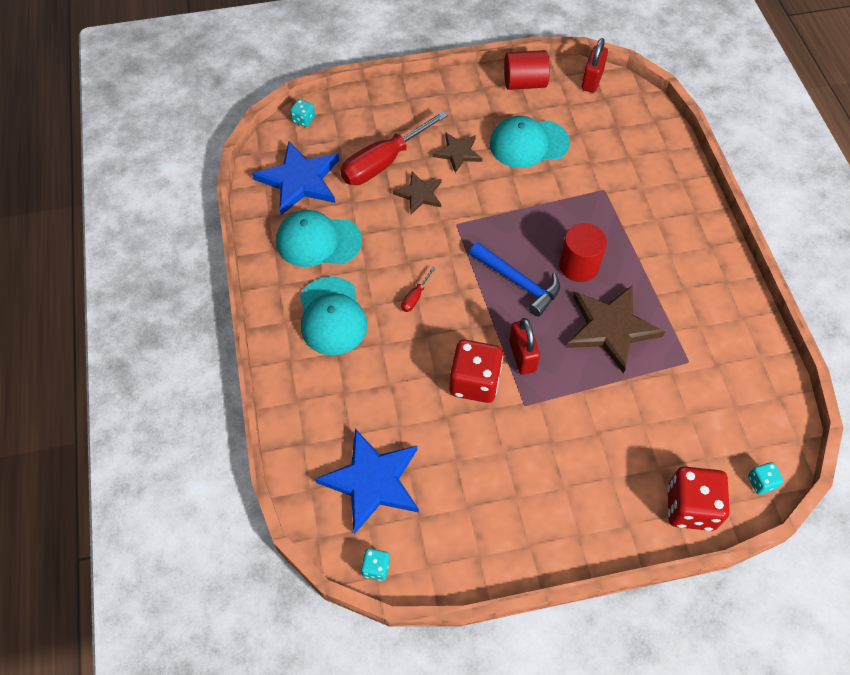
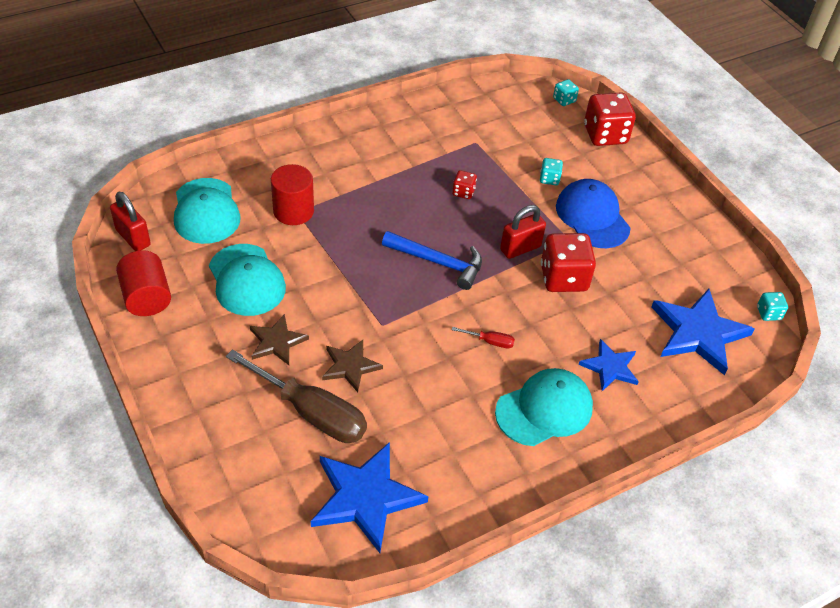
camera: 110 degrees left, 10 degrees down
(303, 119) = (258, 524): turquoise dice -> turquoise dice (549, 179)
(318, 241) = (451, 450): turquoise cap -> turquoise cap (206, 211)
(358, 384) = (610, 367): none -> blue star
(384, 162) = (311, 412): red screwdriver -> brown screwdriver
(518, 282) = (438, 262): blue hammer -> blue hammer turned 90 degrees clockwise
(554, 440) = (592, 217): none -> blue cap
(579, 265) = (401, 221): red cylinder -> red cylinder (293, 211)
(592, 80) = (133, 238): red padlock -> red padlock turned 45 degrees clockwise
(611, 328) = (463, 192): brown star -> red dice

